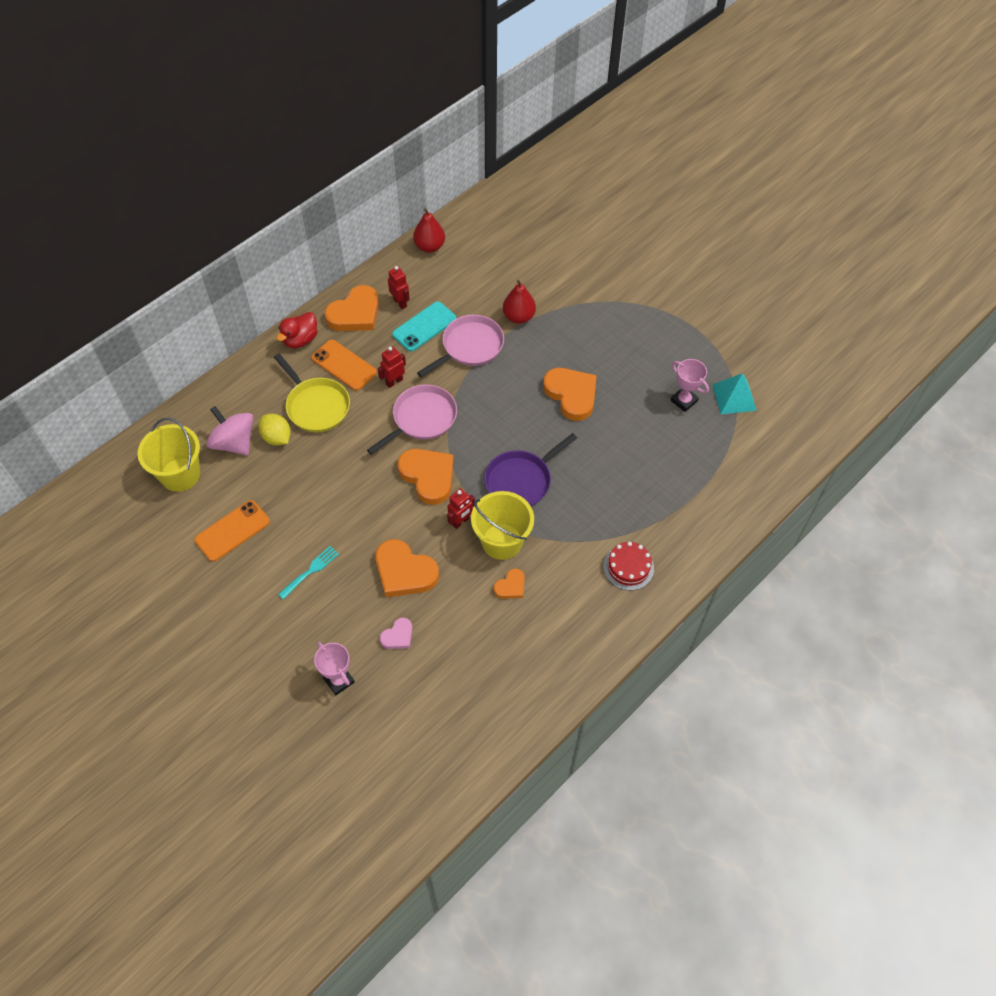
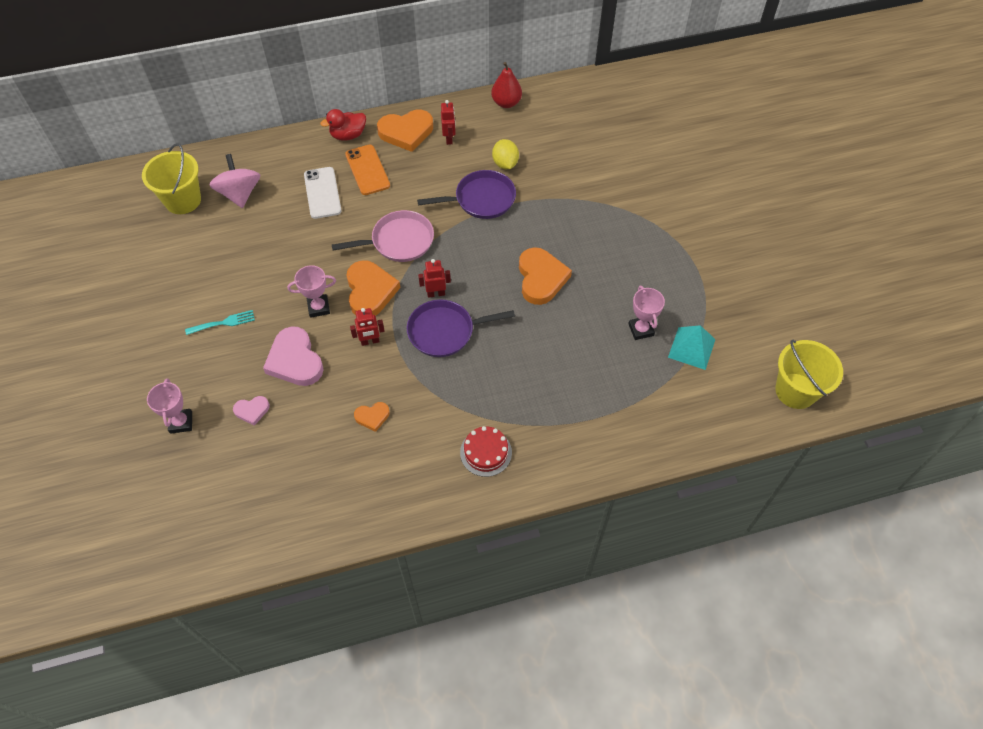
camera: 30 degrees right, 0 degrees up
(232, 531) = (189, 262): orange phone -> none
(277, 437) = (274, 204): yellow lemon -> yellow lemon (505, 163)
(316, 406) = (322, 193): yellow pan -> white phone
(391, 514) = (318, 307): none -> pink trophy
(394, 381) = (398, 200): red robot -> red robot (436, 293)
(404, 572) = (295, 360): orange heart -> pink heart
(424, 327) = (455, 166): turquoise phone -> none
(469, 347) = (481, 199): pink pan -> purple pan
(502, 541) = (392, 375): yellow bucket -> yellow bucket (795, 391)
(518, 317) = (541, 192): red pear -> none

